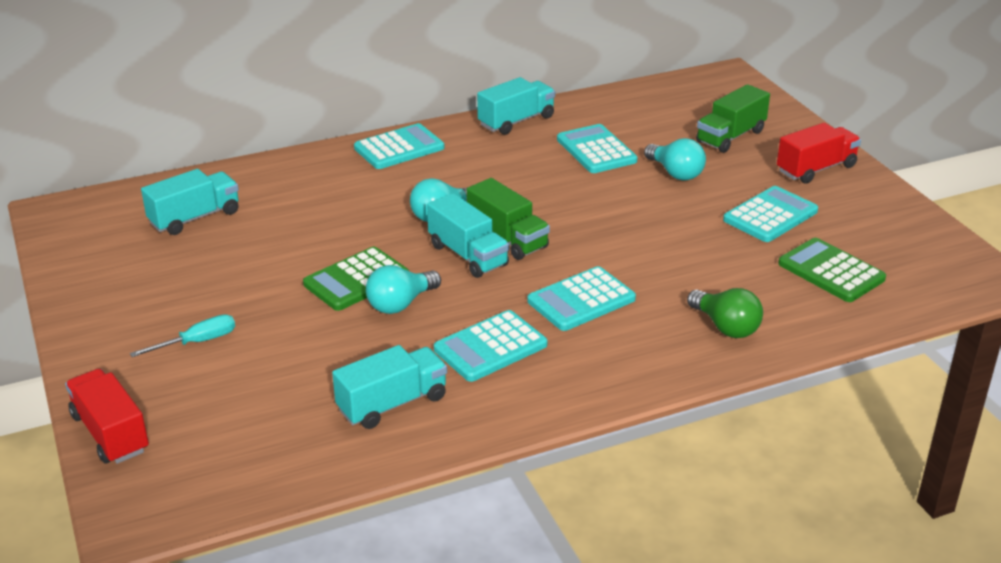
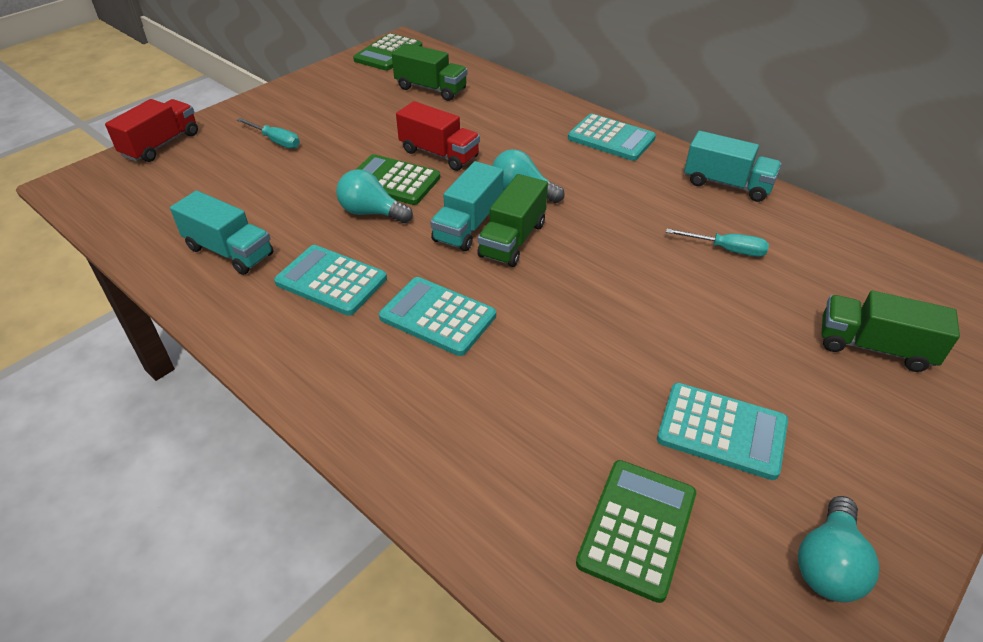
camera: 65 degrees right, 10 degrees up
(73, 226) = (388, 53): none -> green calculator
(195, 218) = (431, 89): turquoise truck -> green truck
(596, 150) = (726, 250): turquoise calculator -> turquoise screwdriver
(675, 173) = (739, 321): turquoise light bulb -> turquoise light bulb (828, 564)
(725, 327) = (450, 446): green light bulb -> none
(816, 169) = (884, 453): red truck -> red truck (439, 154)

